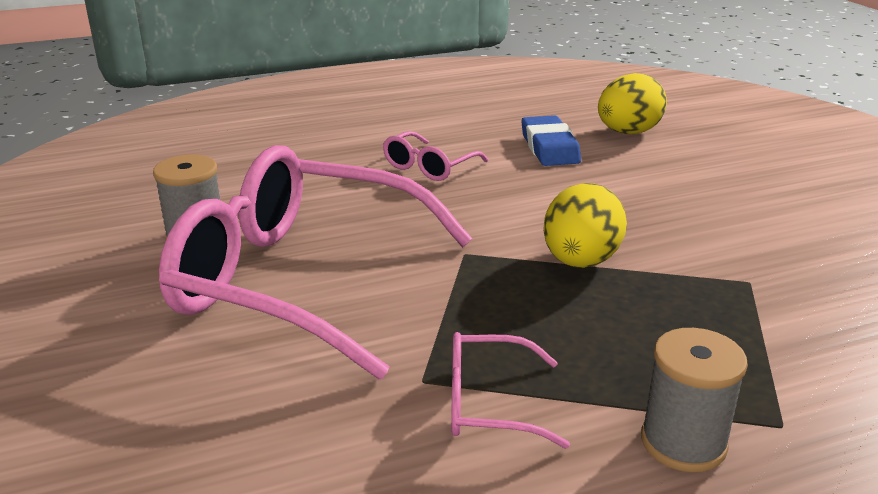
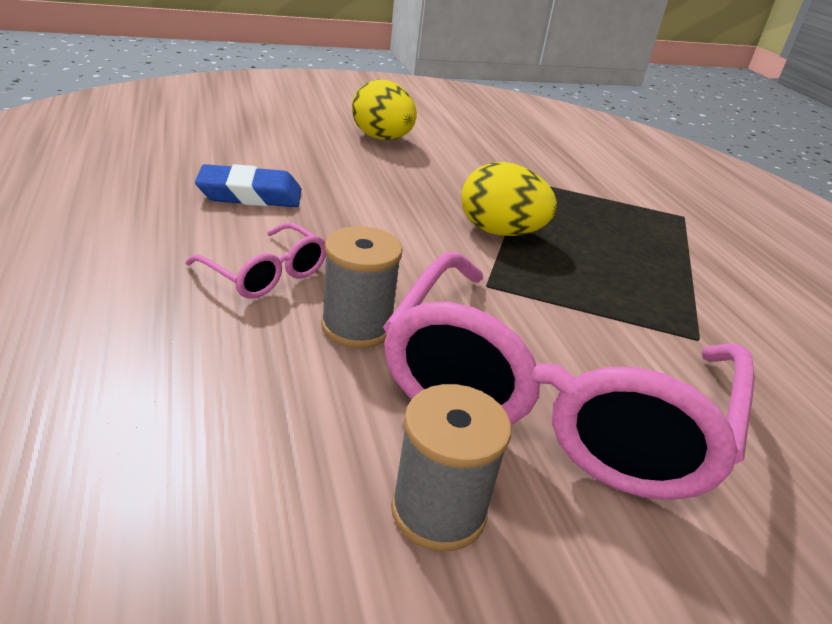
camera: 90 degrees left, 5 degrees up
(488, 403) = (713, 312): pink glasses -> none
(628, 132) = (236, 151): yellow egg -> yellow egg (382, 138)
(683, 442) = (716, 249): grey spool -> grey spool (357, 327)

